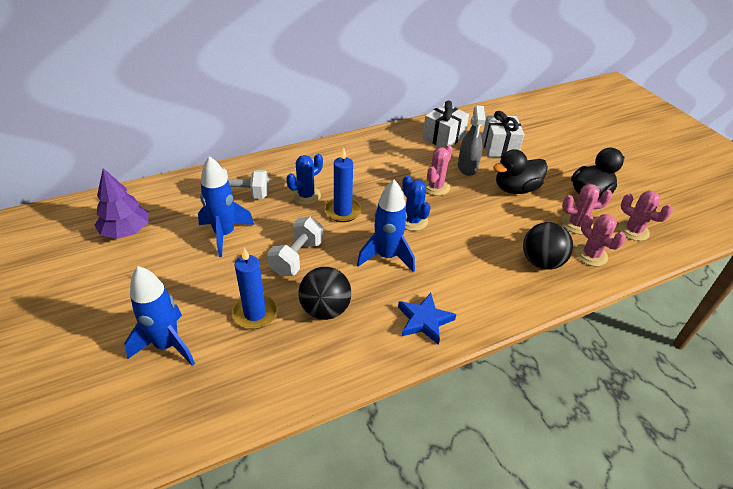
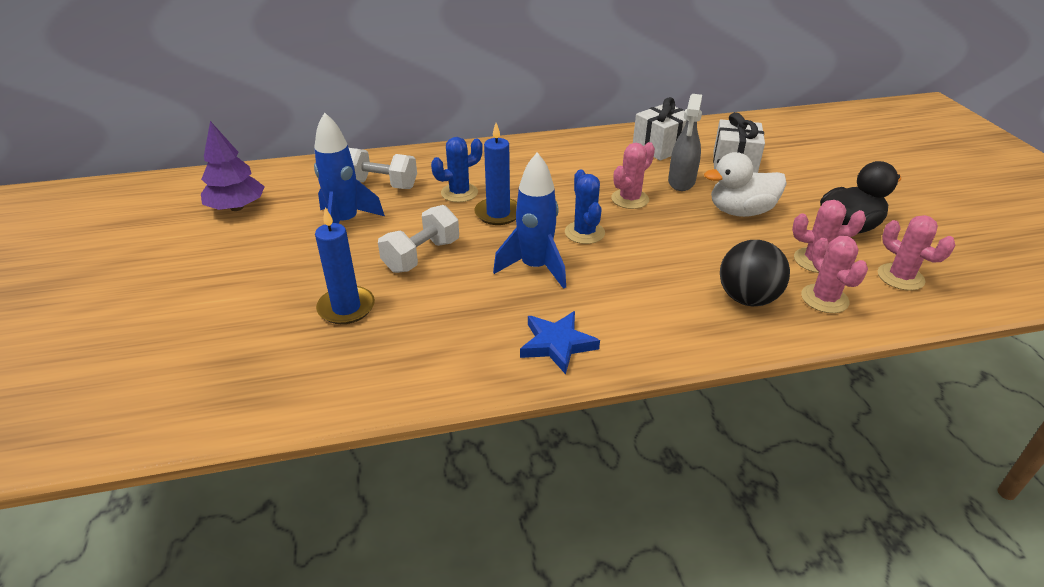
camera: 15 degrees right, 5 degrees down
(167, 345) = (231, 326): blue rocket -> none
(325, 309) = (433, 315): black ball -> none
(515, 189) = (740, 211): black duck -> white duck

